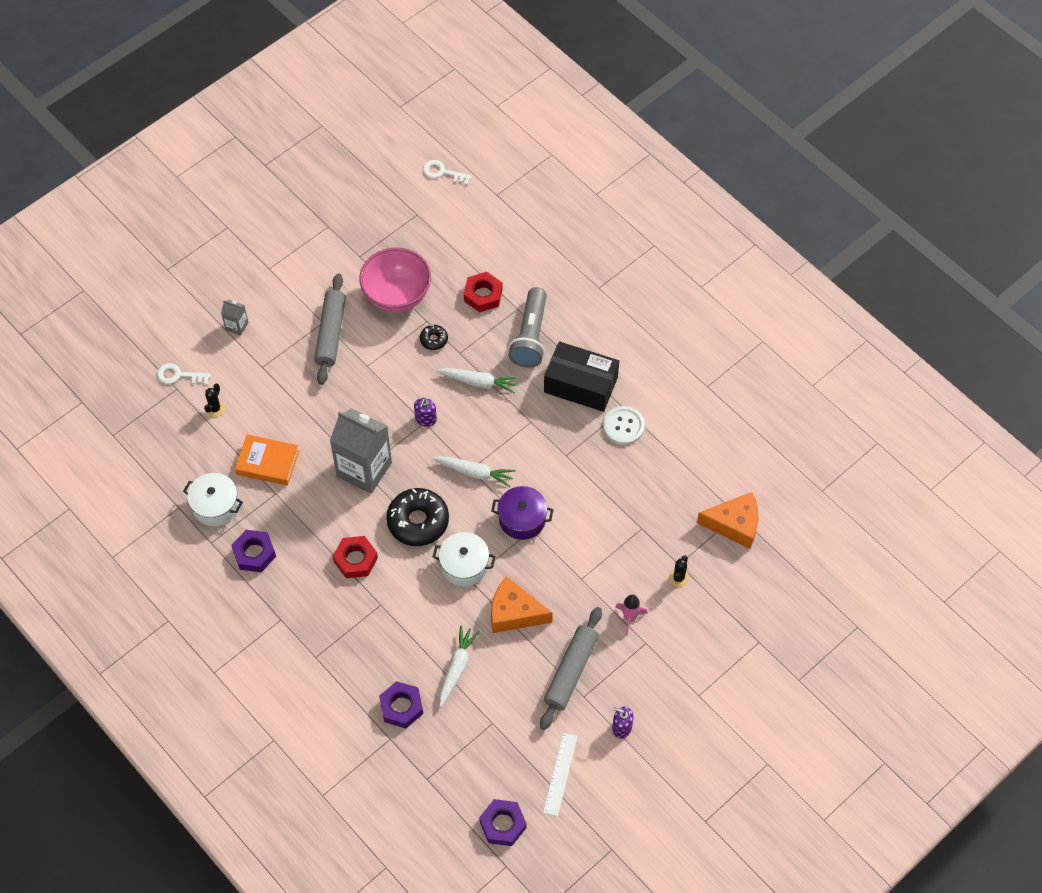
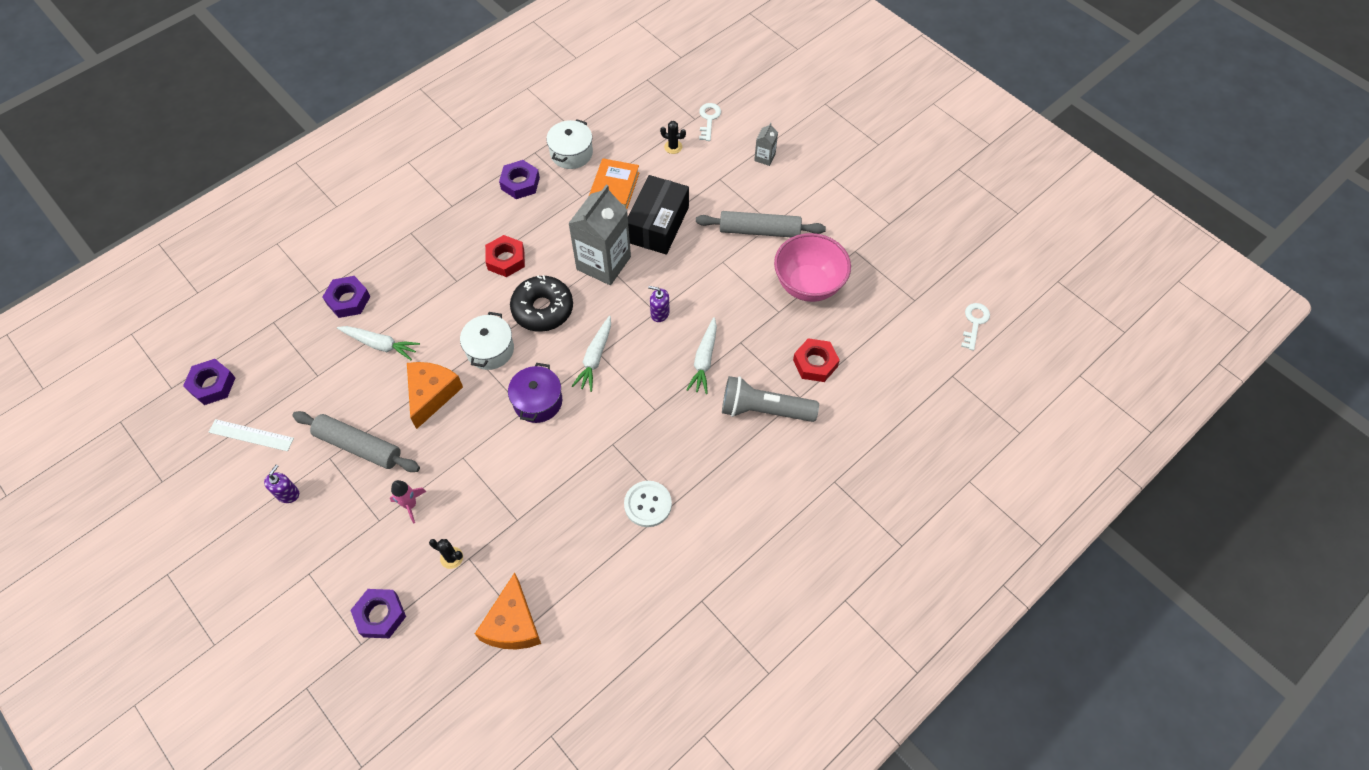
camera: 90 degrees right, 0 degrees up
(434, 339) = (756, 318): black donut -> none
(581, 384) = (702, 460): black box -> black box (658, 225)
(733, 629) = (380, 615): none -> purple nut

